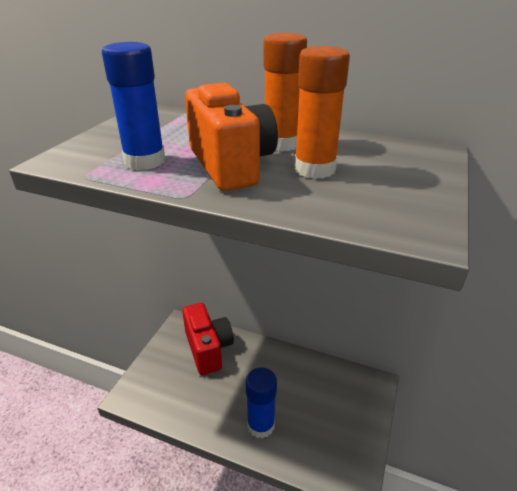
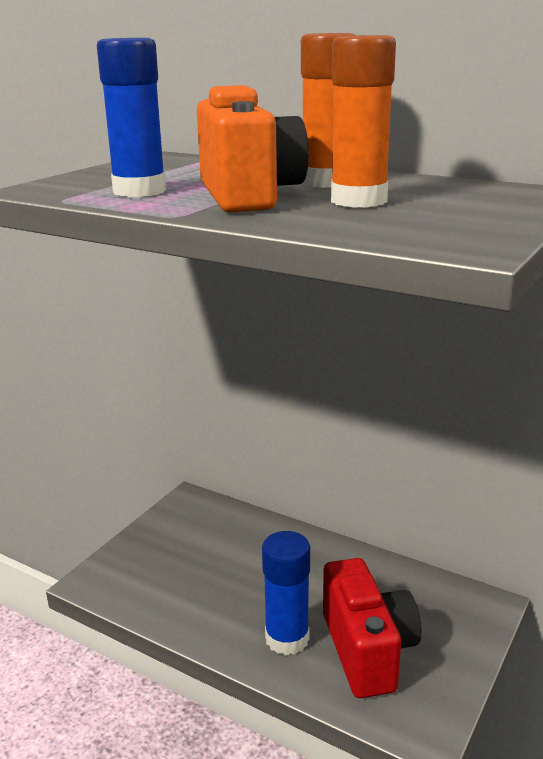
camera: 10 degrees right, 10 degrees down
(208, 349) = (225, 534): red camera -> red camera (367, 650)

